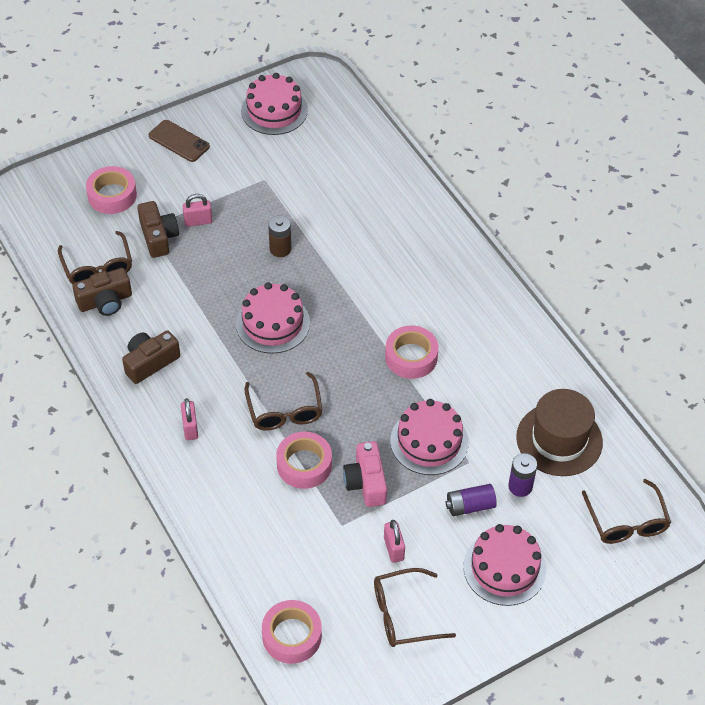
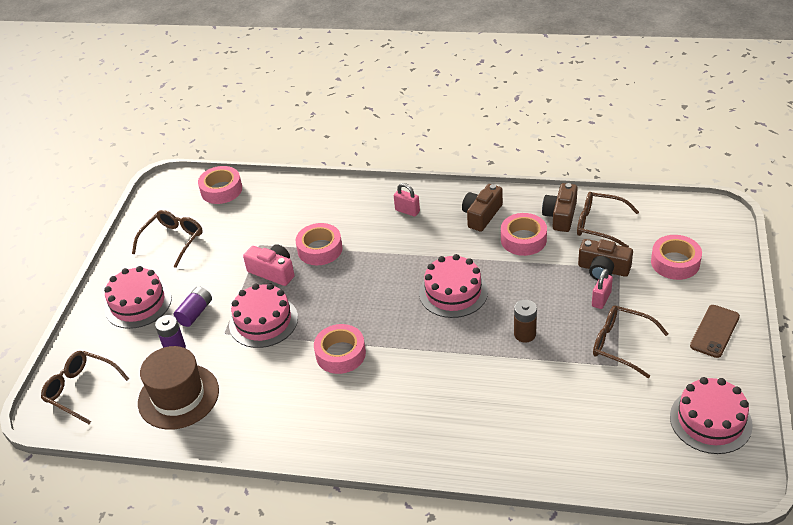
camera: 135 degrees right, 10 degrees down
(150, 362) = (481, 215): brown camera -> brown camera turned 150 degrees counterclockwise
(161, 311) = (523, 239): none -> pink tape
(179, 141) = (714, 331): brown phone -> brown phone turned 45 degrees counterclockwise
(284, 411) = (371, 261): brown glasses -> brown glasses (621, 344)
(393, 548) = (215, 259): pink padlock -> none

